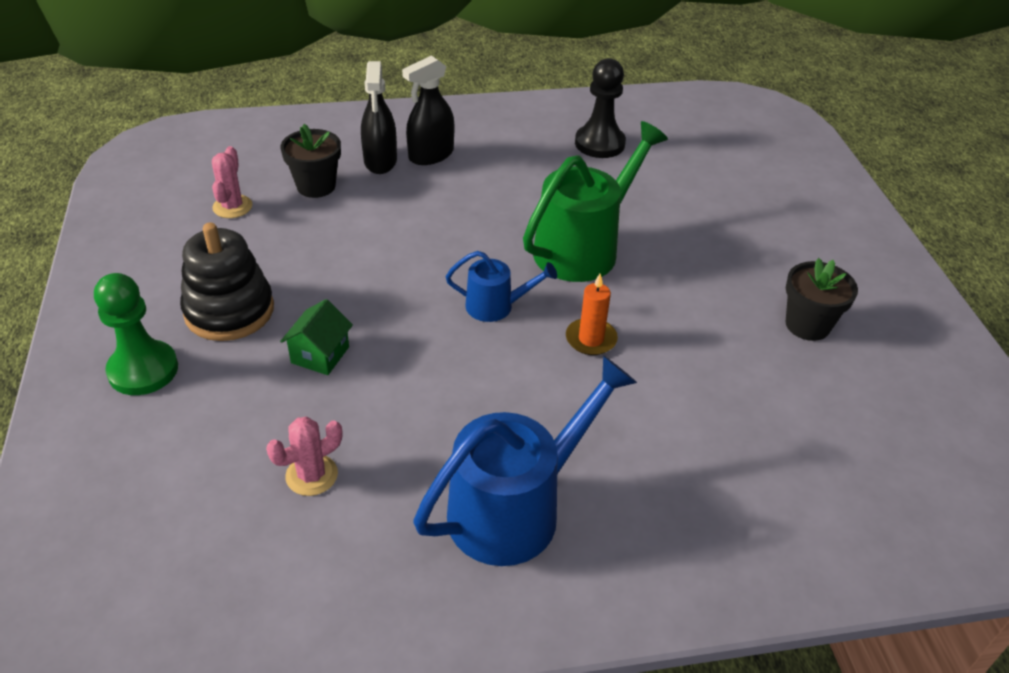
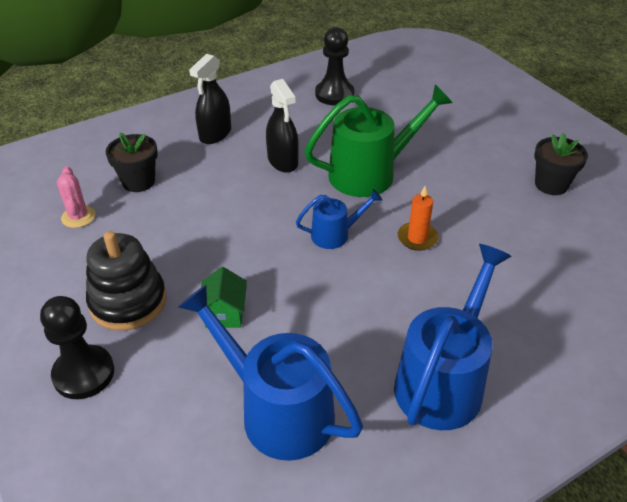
camera: 20 degrees left, 0 degrees up
(143, 370) = (84, 373): green pawn -> black pawn
(311, 475) = (277, 410): pink cactus -> blue watering can
(380, 161) = (178, 149): black spray bottle -> black spray bottle (283, 161)
(583, 248) = (370, 173): green watering can -> green watering can turned 45 degrees clockwise

